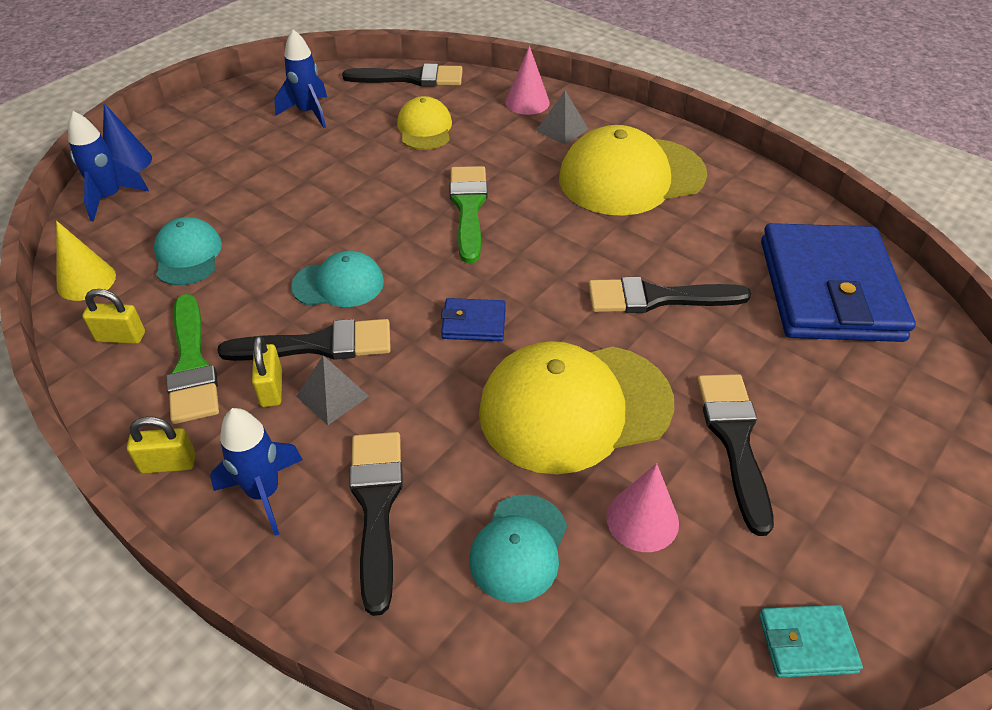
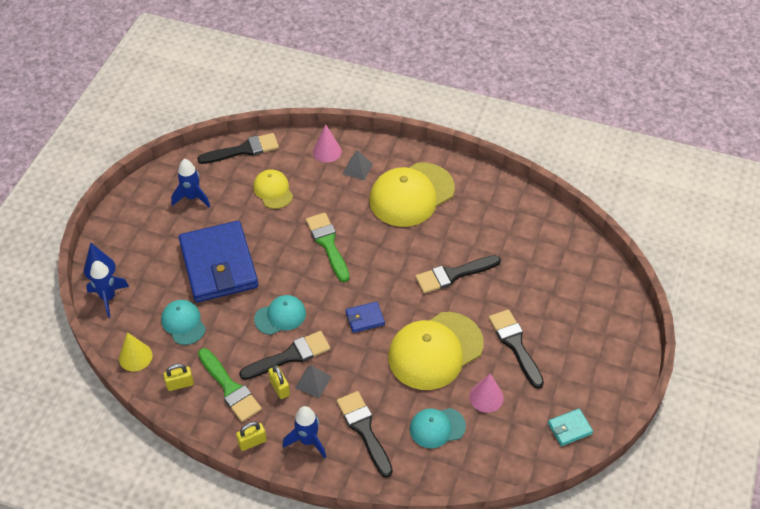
camera: 20 degrees left, 5 degrees up
(519, 548) = (437, 427): turquoise cap -> turquoise cap turned 75 degrees clockwise
(829, 290) = (538, 243): blue wallet -> blue wallet (219, 265)

